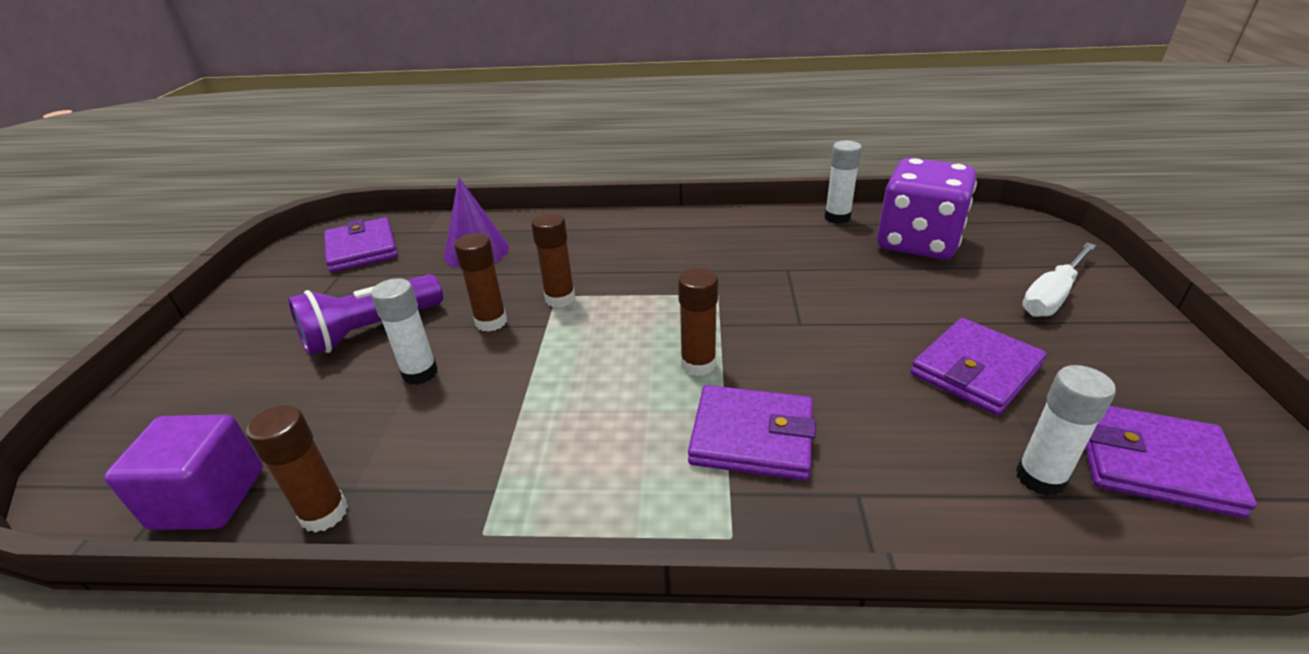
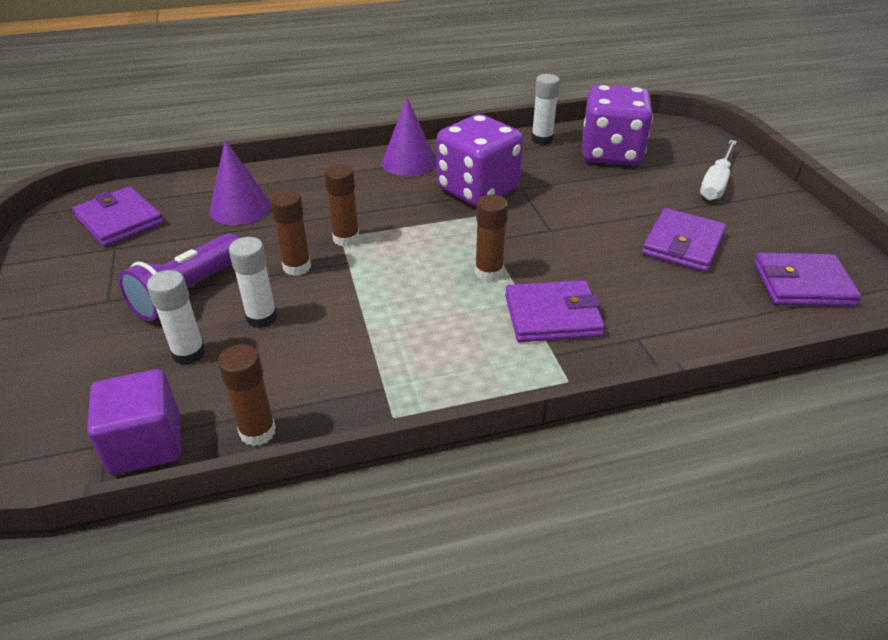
camera: 20 degrees left, 5 degrees up
(673, 226) = (409, 162): none -> purple cone
(734, 265) = (477, 190): none -> purple dice
(1040, 478) = (742, 306): white glue stick -> white glue stick (189, 353)

